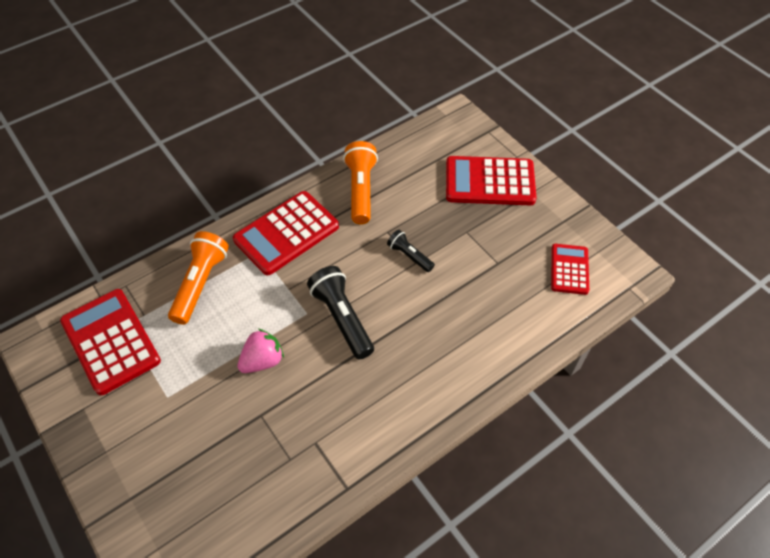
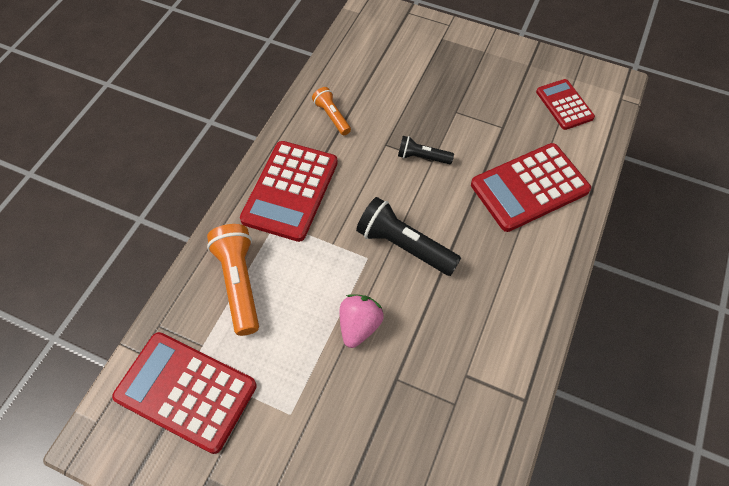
camera: 30 degrees left, 5 degrees up
(361, 190) = (332, 116): orange flashlight -> orange flashlight, size x0.57
(489, 182) = (443, 57): red calculator -> red calculator (529, 187)

